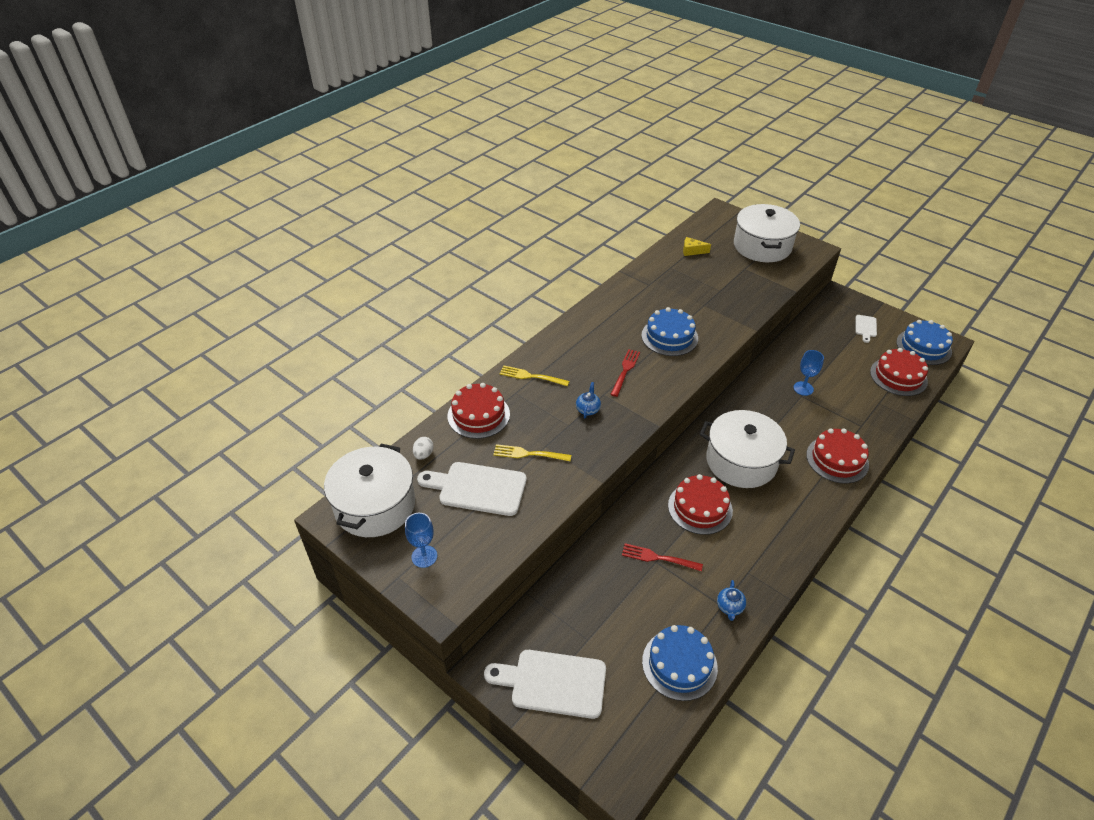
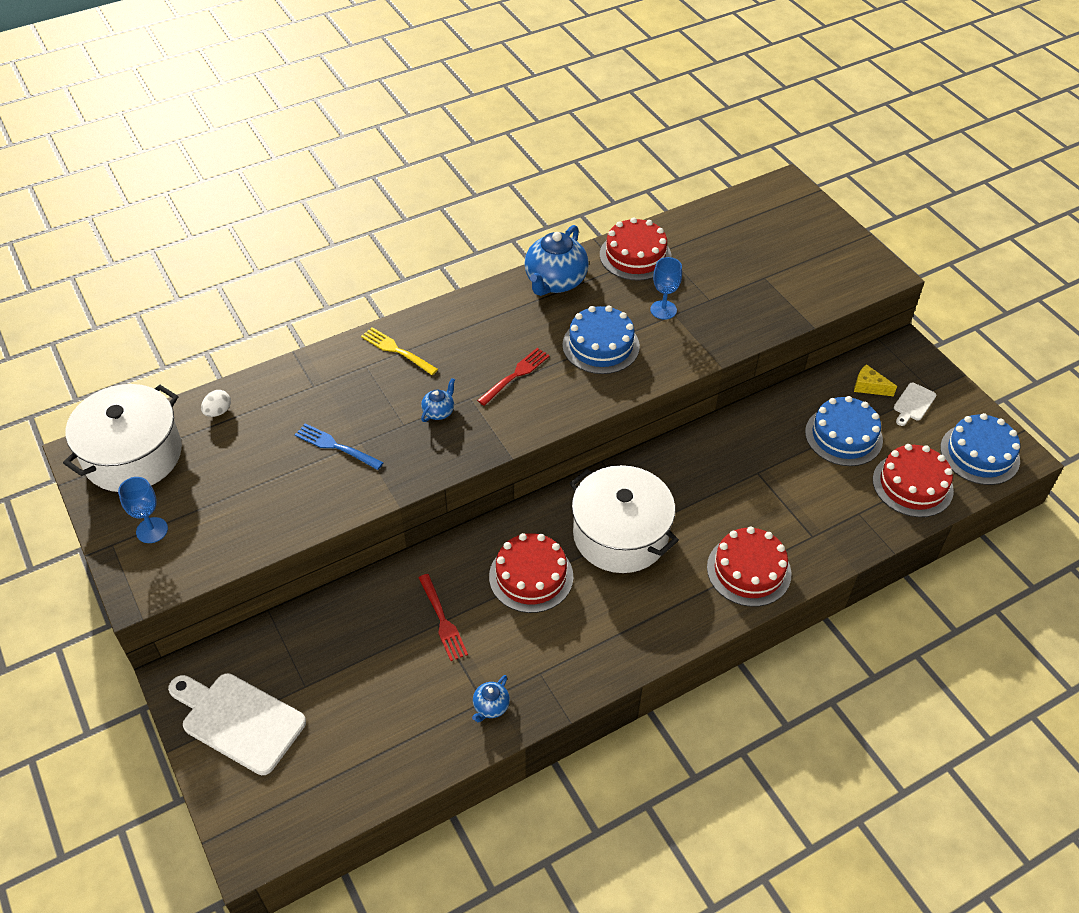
camera: 20 degrees right, 5 degrees up
(478, 415) = (307, 381): red cake -> red cake (635, 255)
(478, 488) = (254, 470): white cutting board -> none
(528, 454) = (336, 446): yellow fork -> blue fork
(612, 304) = (555, 282): none -> blue teapot
(658, 558) = (442, 620): red fork -> red fork turned 150 degrees counterclockwise
(679, 664) = (391, 750): blue cake -> blue cake (843, 436)
(692, 251) = (708, 234): yellow cheese -> yellow cheese (869, 387)
(762, 246) = (811, 251): white pot -> none
(803, 388) = (766, 463): blue goblet -> blue goblet (663, 310)

